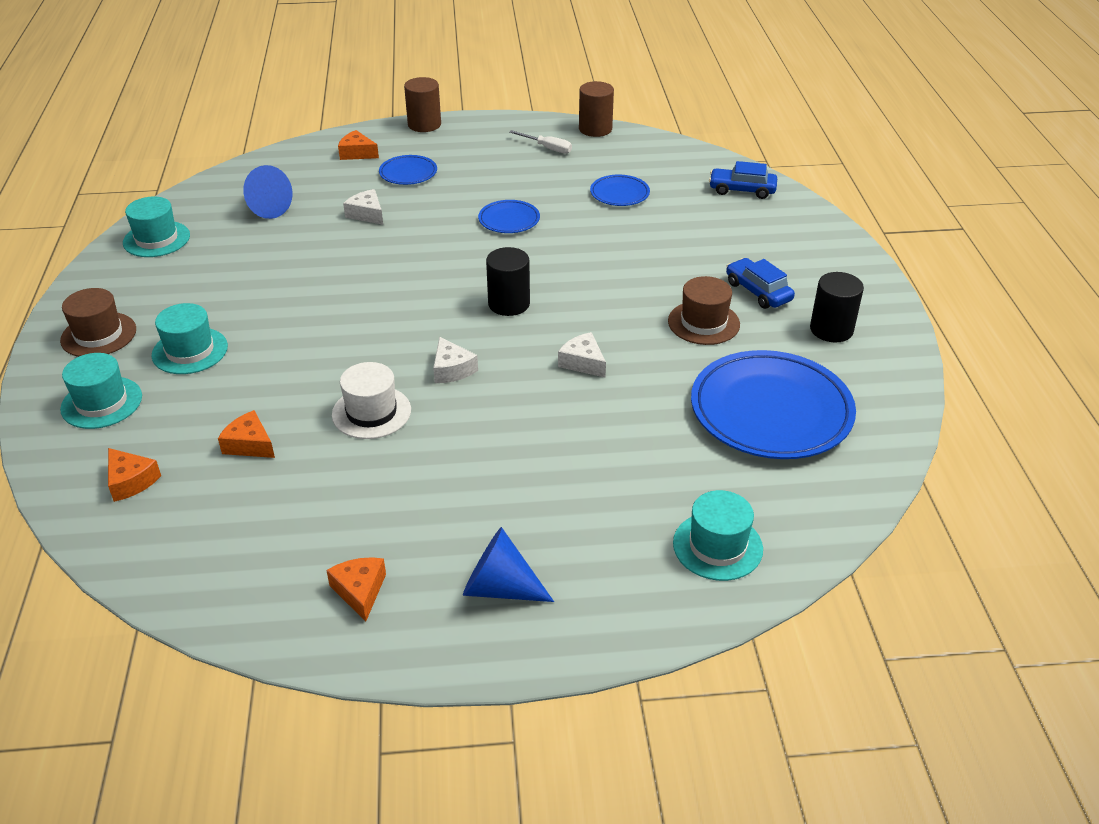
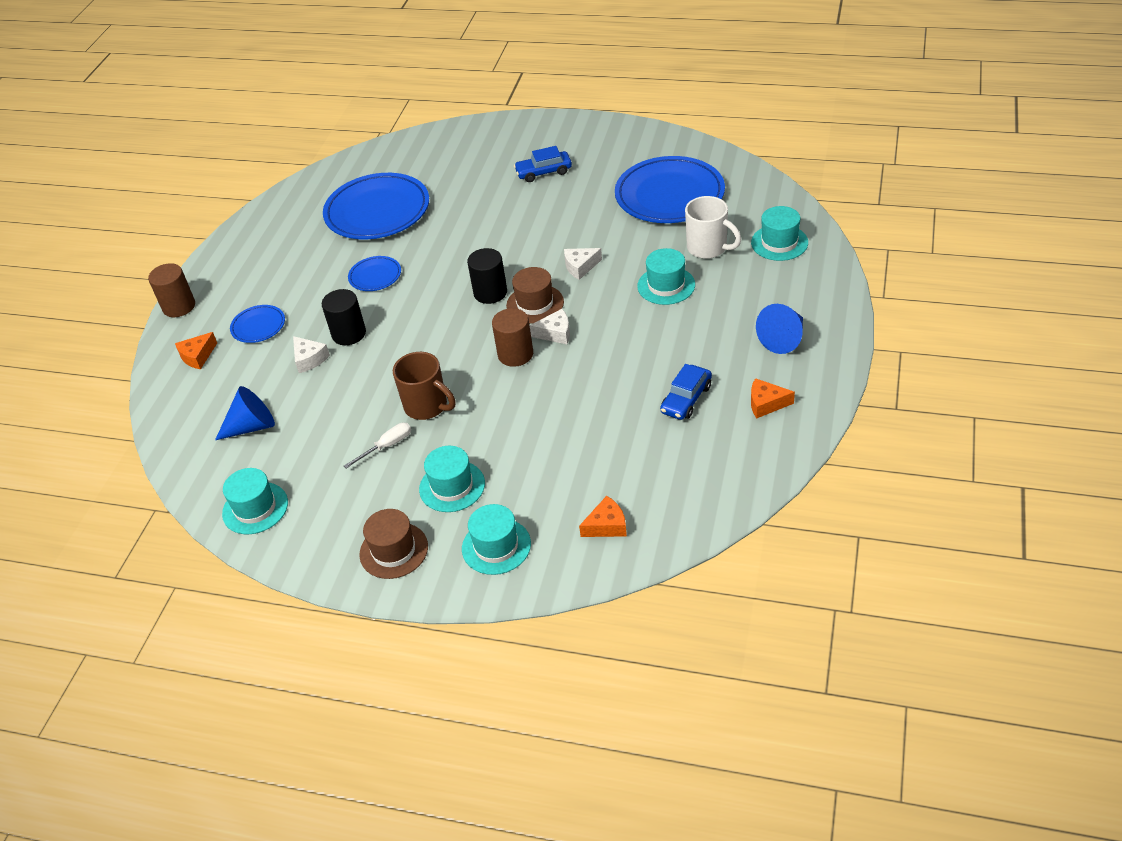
camera: 65 degrees left, 5 degrees up
(249, 444) = (592, 452): orange cheese -> none
(309, 305) = (427, 406): none -> brown mug
(367, 214) = (309, 359): white cheese -> white cheese turned 105 degrees counterclockwise
(371, 412) = (585, 381): white hat -> none
(547, 148) = (279, 238): white screwdriver -> white screwdriver (387, 446)
(574, 446) = (666, 285): none -> turquoise hat
(595, 129) = (269, 206): brown cylinder -> brown cylinder (515, 354)
(619, 193) = (377, 211): blue plate -> blue plate, size x2.12
(671, 472) = (708, 248): none -> white mug
(703, 323) = (565, 203): brown hat -> brown hat (535, 304)
(742, 190) = (414, 151): blue car -> blue car (686, 399)
(831, 329) = (601, 151): black cylinder -> black cylinder (349, 334)

